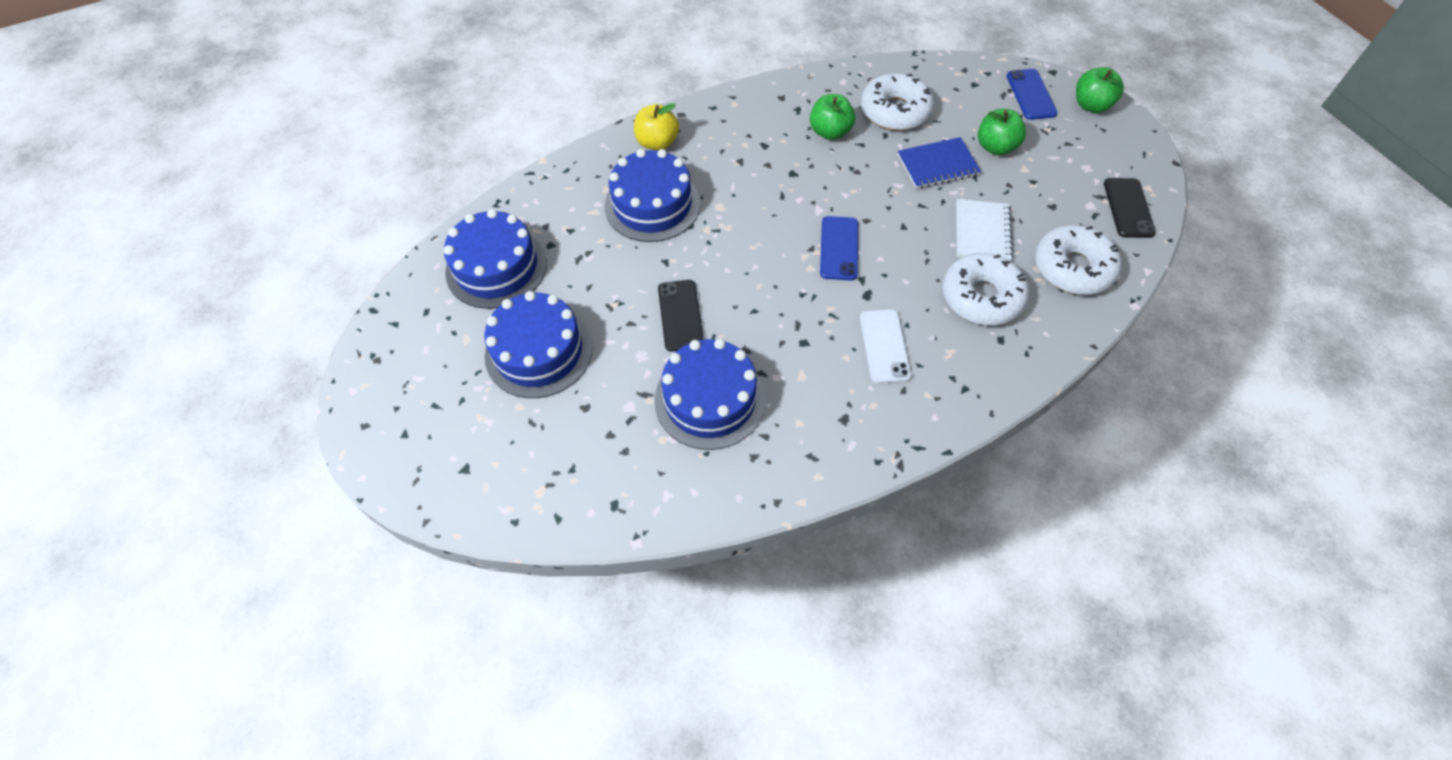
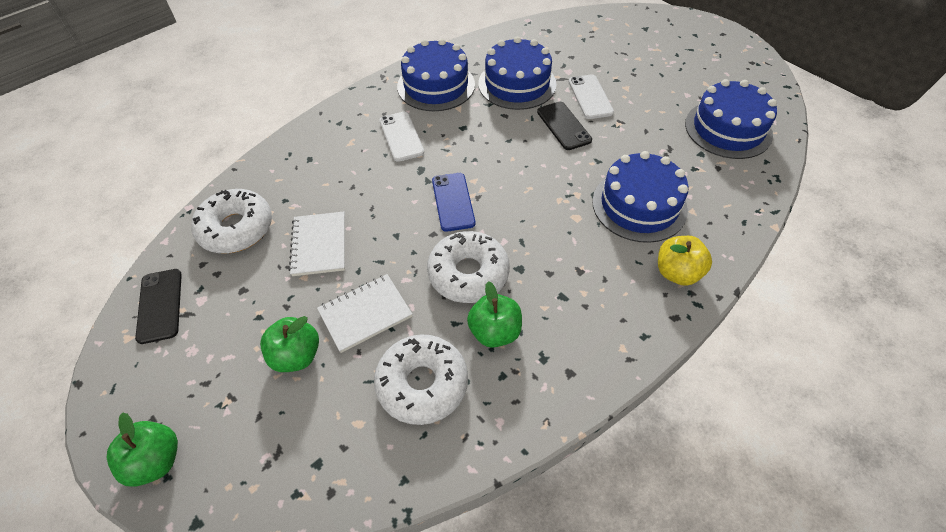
camera: 165 degrees right, 5 degrees down
(538, 351) = (650, 86): blue cake -> blue cake (436, 85)
(625, 352) = (590, 97): none -> white phone
(937, 165) = (365, 314): blue notebook -> white notebook
(981, 297) = (323, 187): white donut -> white donut (468, 274)
(1030, 94) = (238, 461): blue phone -> none

